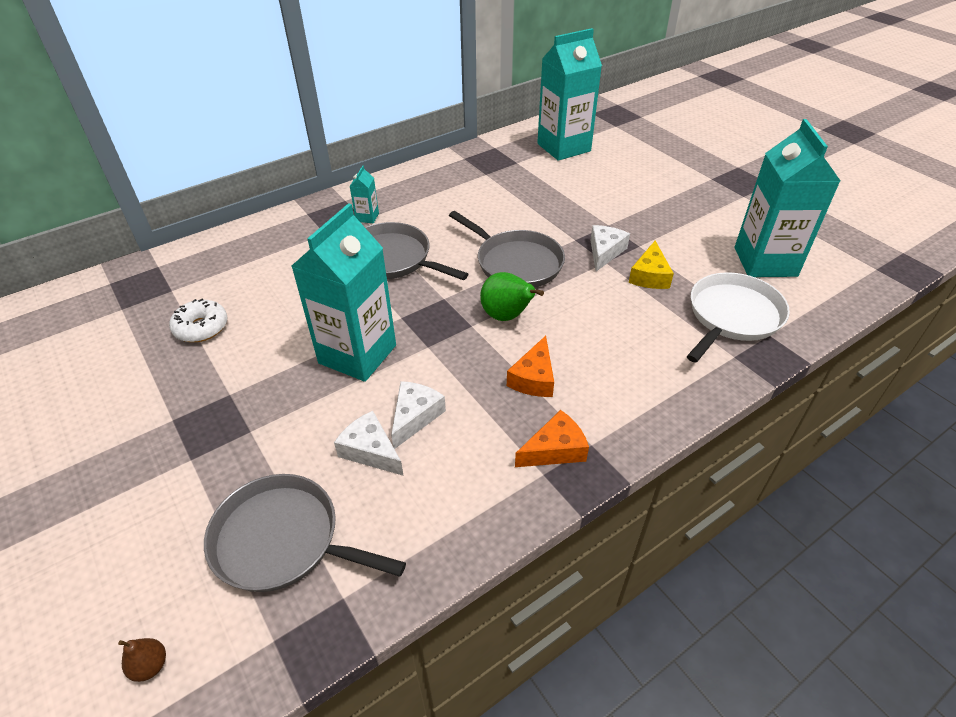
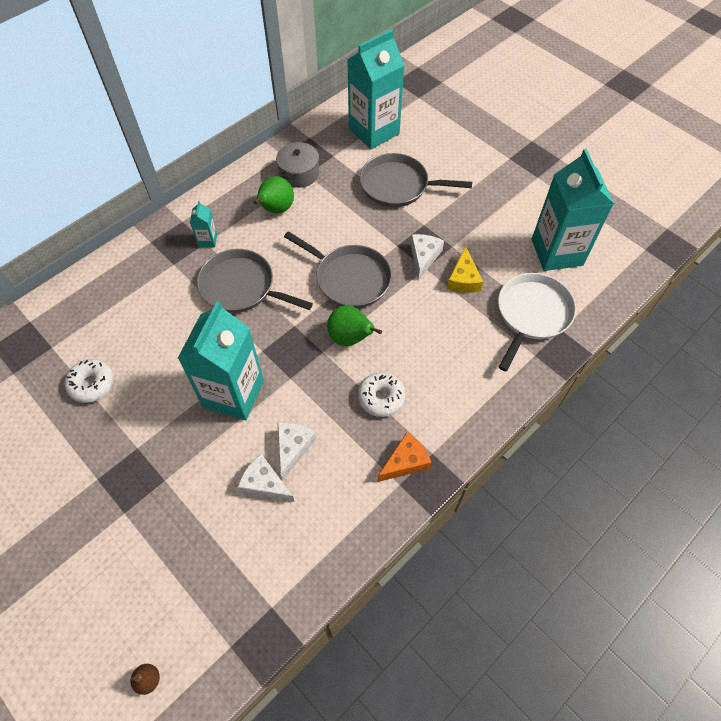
camera: 10 degrees left, 15 degrees up
(282, 540) = (216, 570): grey pan -> grey pan (398, 185)
(446, 199) = (276, 209): none -> green pear
(478, 173) = (299, 173): none -> grey pot
(534, 378) = (381, 398): orange cheese -> white donut

